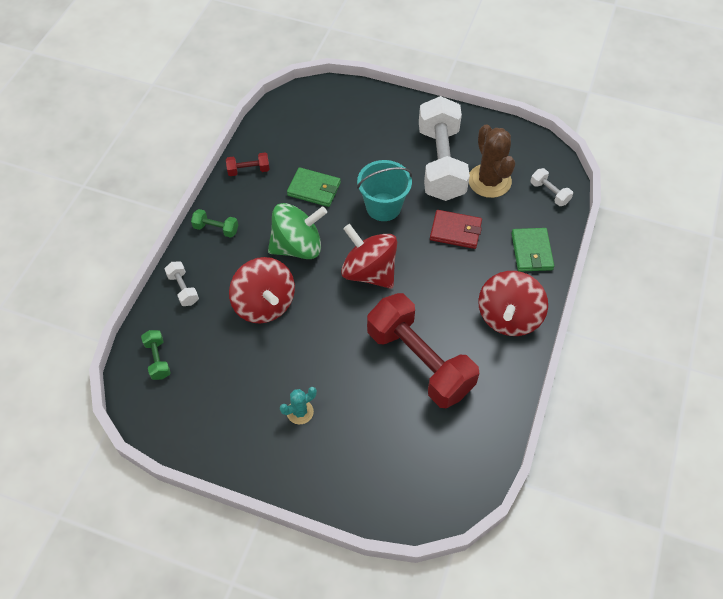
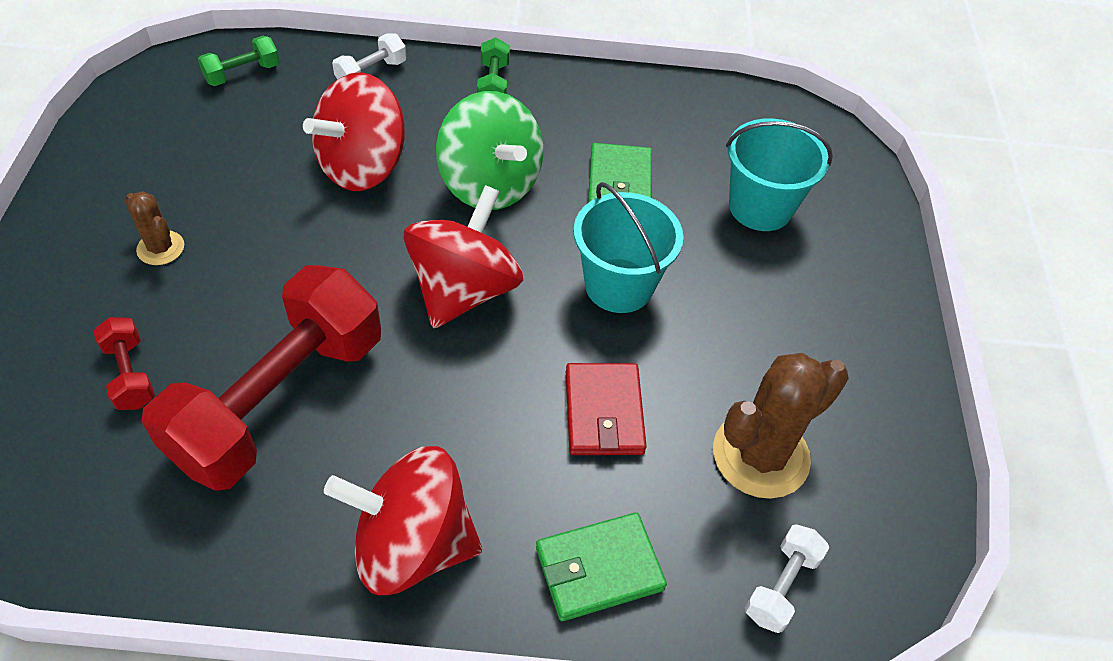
camera: 70 degrees right, 5 degrees down
(248, 170) = (624, 97): red dumbbell -> red dumbbell (130, 374)
(300, 412) = (161, 248): turquoise cactus -> brown cactus
(348, 136) = (760, 207): none -> turquoise bucket
(441, 163) = (767, 360): white dumbbell -> none

